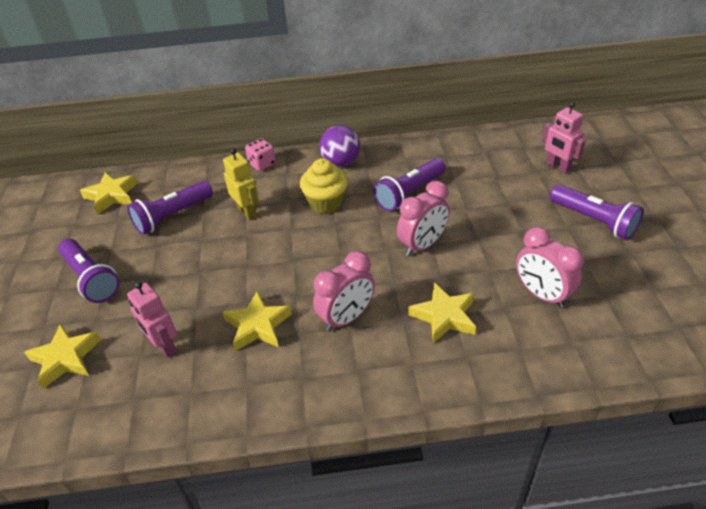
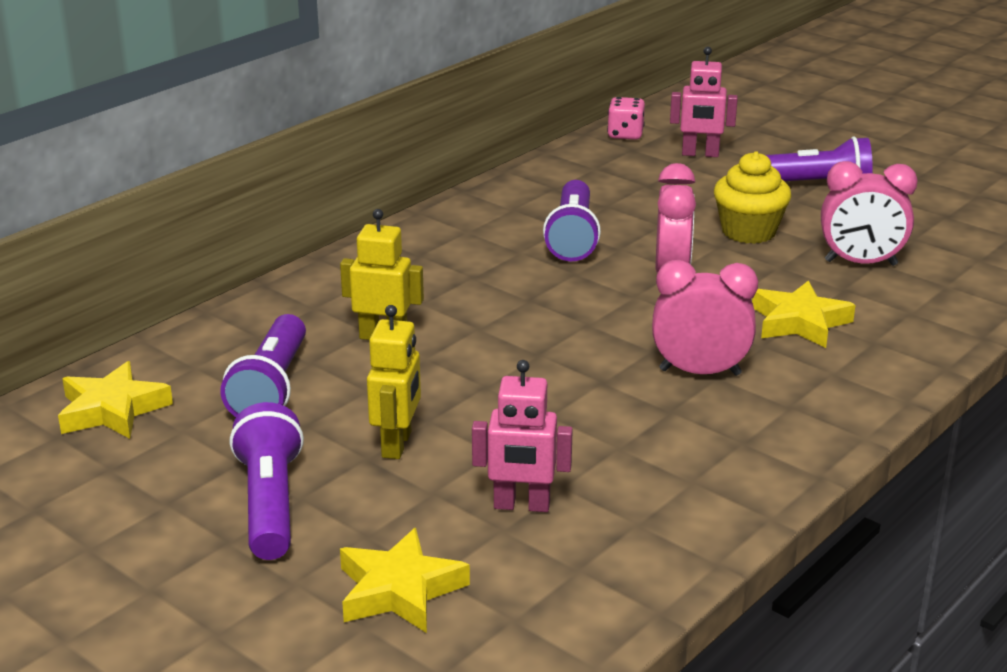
camera: 45 degrees left, 15 degrees down
(91, 279) = (270, 503): purple flashlight -> purple flashlight turned 105 degrees counterclockwise
(170, 277) = (397, 444): none -> yellow robot
(258, 325) = (608, 428): yellow star -> none
(262, 164) = (309, 283): pink dice -> pink dice (625, 135)
(326, 203) = (480, 286): yellow cupcake -> yellow cupcake (748, 232)
(341, 162) = (426, 240): purple ball -> none
(346, 318) = (700, 372): pink clock -> pink clock turned 90 degrees counterclockwise

